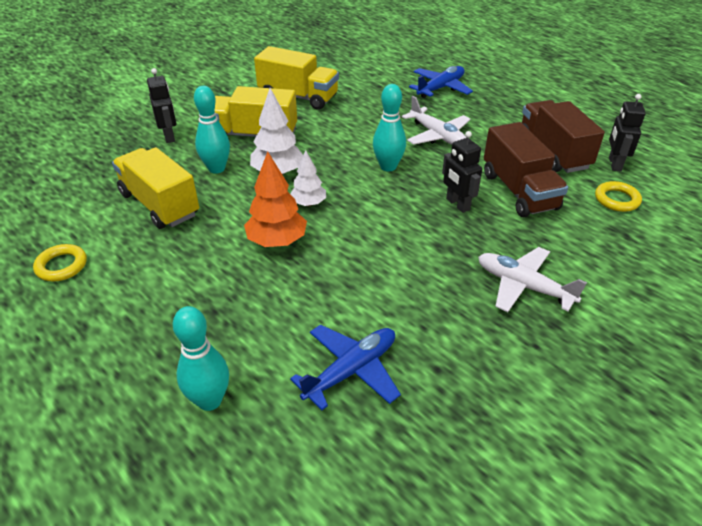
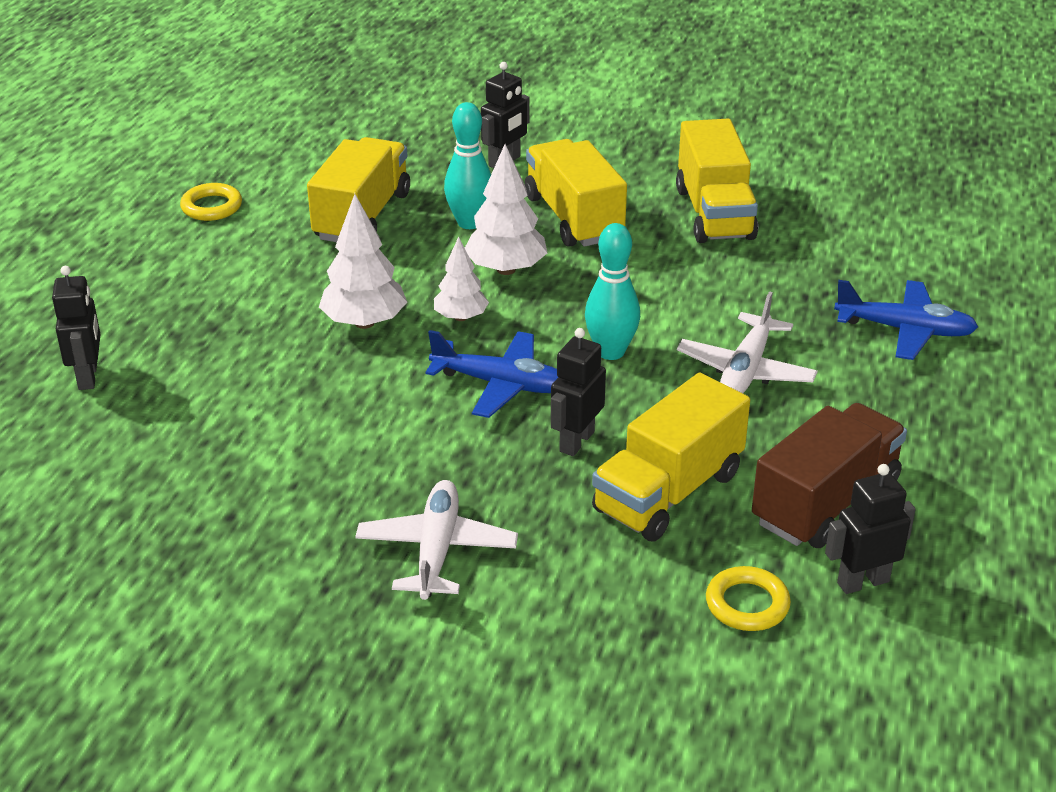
camera: 60 degrees right, 5 degrees down
(209, 400) = (88, 377): turquoise bowling pin -> black robot
(277, 241) = (364, 322): orange tree -> white tree
(351, 371) = (186, 453): blue plane -> blue plane (501, 384)
(519, 191) = (668, 492): brown truck -> yellow truck

